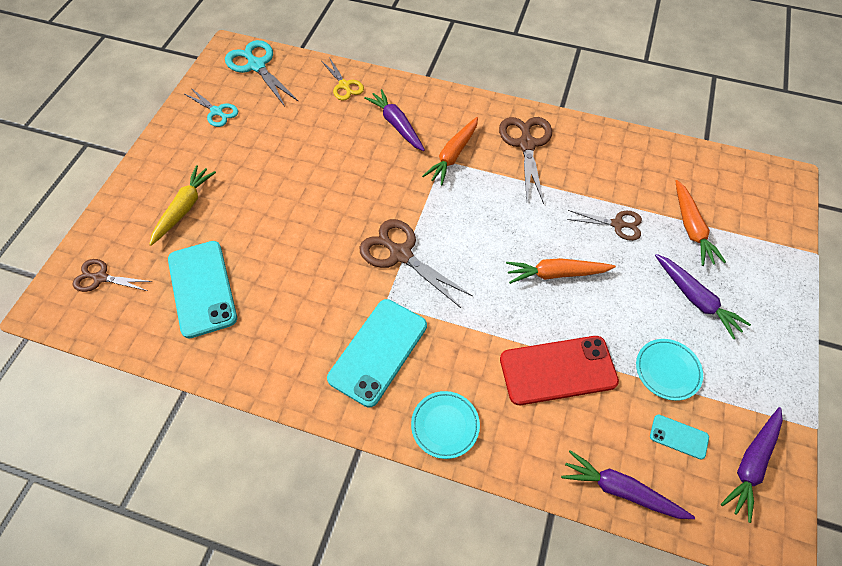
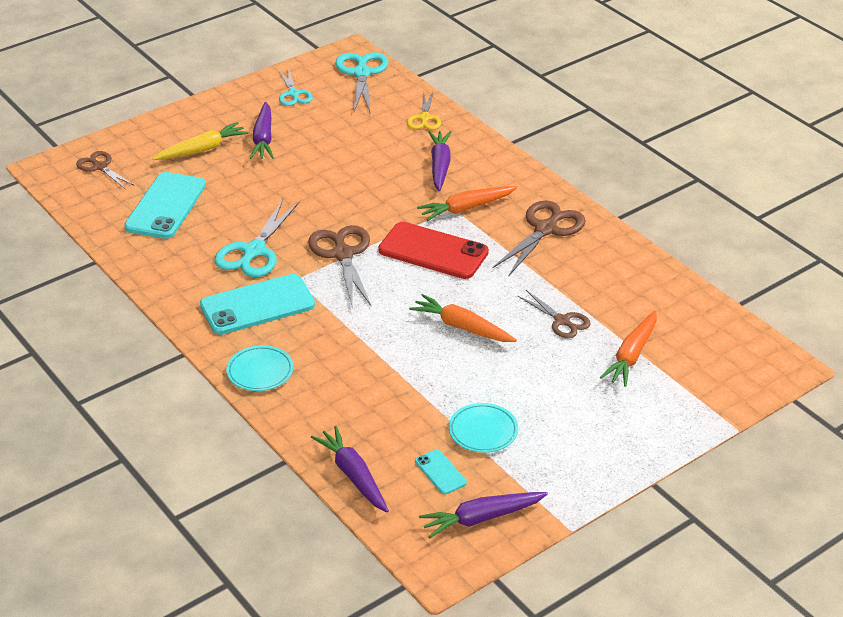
camera: 35 degrees right, 20 degrees down
(324, 294) = (254, 251): none -> turquoise scissors
(558, 370) = (388, 385): red phone -> red phone (433, 251)
(695, 299) = (570, 402): purple carrot -> purple carrot (263, 138)

